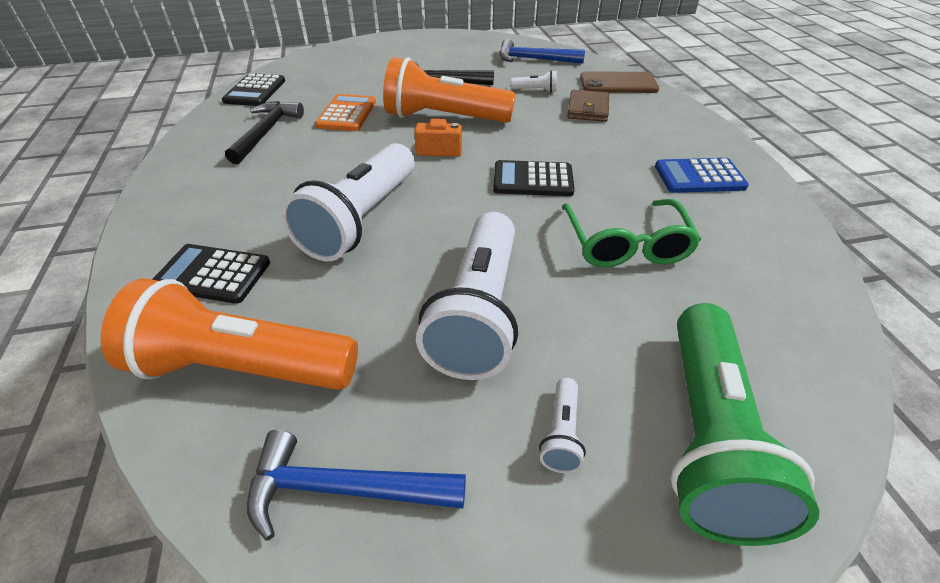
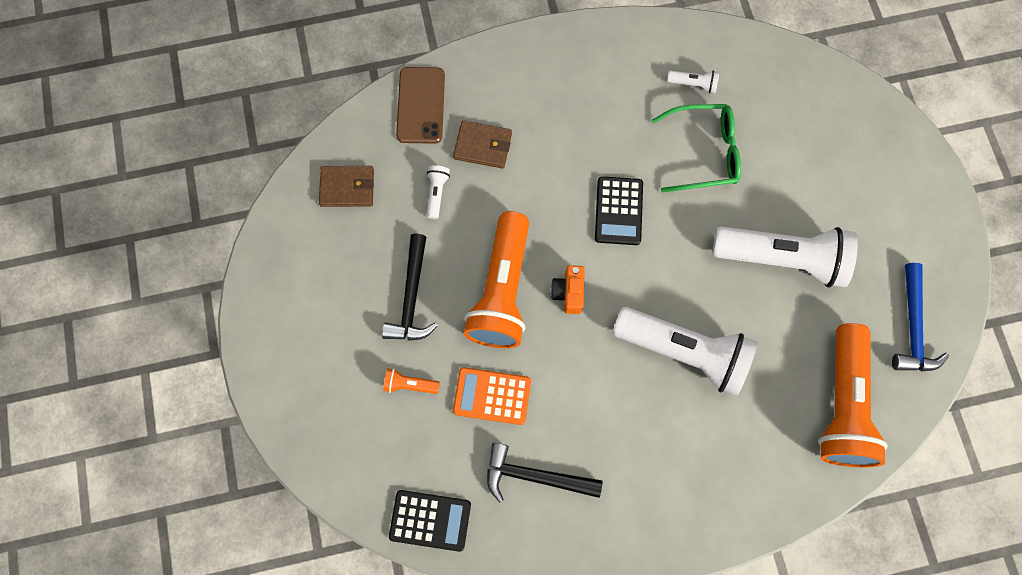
camera: 90 degrees left, 30 degrees up
(212, 274) = (759, 454): black calculator -> none
(367, 82) = (409, 384): none -> orange flashlight
(534, 59) = (347, 188): blue hammer -> brown wallet
(561, 434) = (868, 217): white flashlight -> white flashlight (693, 84)
(699, 177) = (609, 77): blue calculator -> none
(707, 437) = (861, 144): green flashlight -> none

